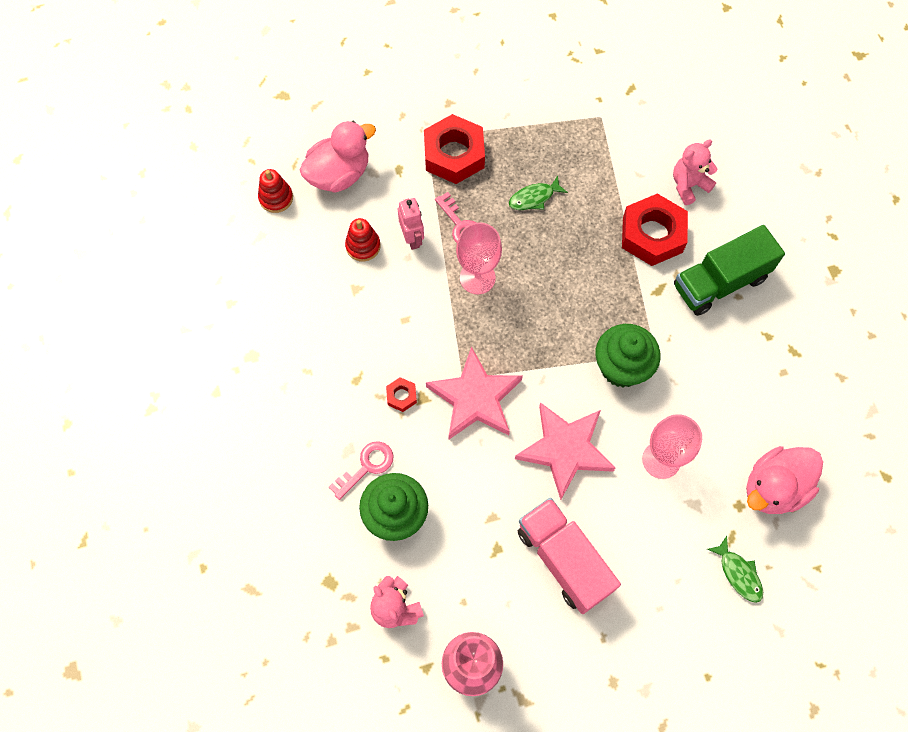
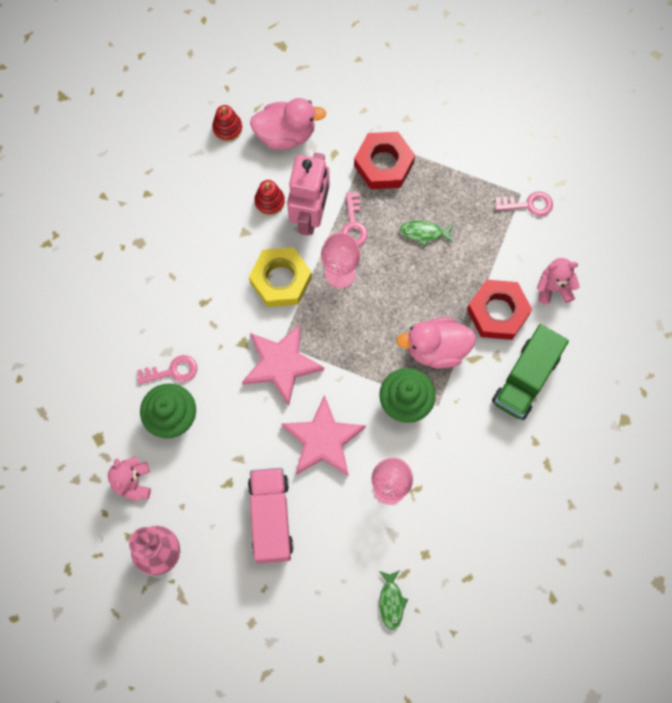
camera: 30 degrees right, 5 degrees up
(401, 396) = (228, 333): red nut -> none
(412, 238) = (310, 215): pink robot -> pink robot, size x1.93
(422, 315) = (281, 280): none -> yellow nut
(614, 122) = (528, 204): none -> pink key
(720, 282) = (526, 379): green truck -> green truck turned 60 degrees counterclockwise
(774, 488) = (460, 557): pink duck -> pink duck (436, 349)

